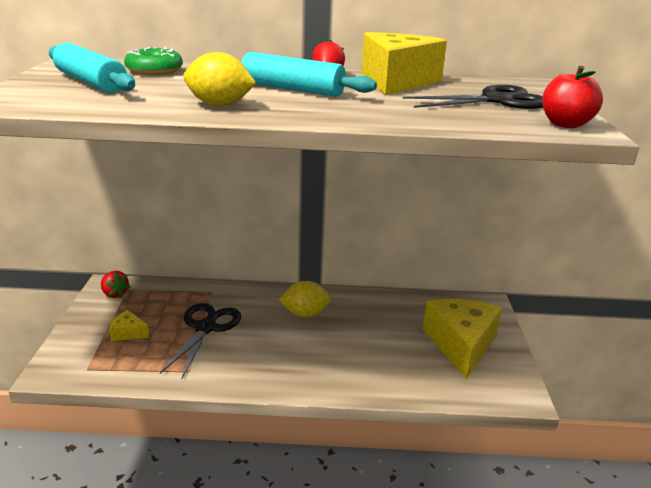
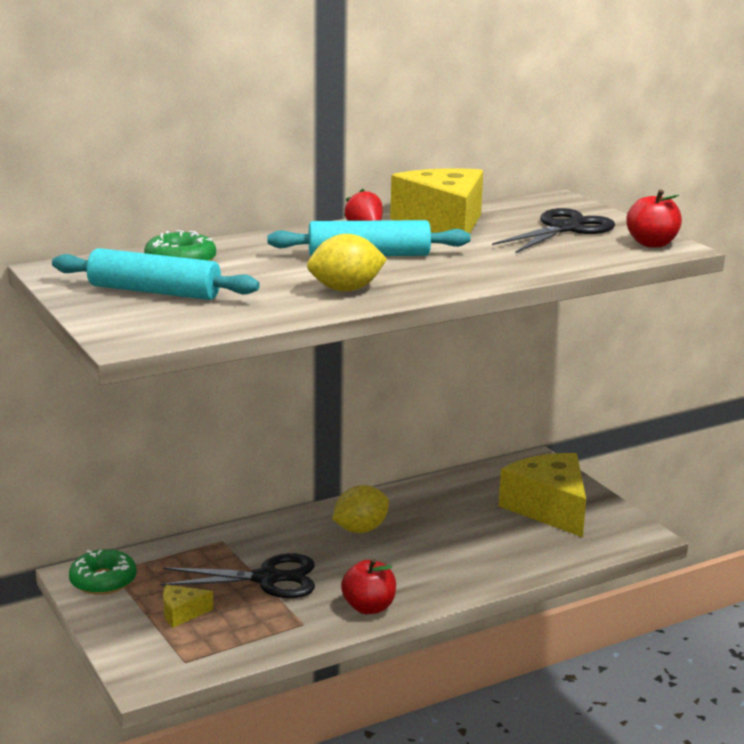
camera: 30 degrees left, 5 degrees down
(115, 294) = (103, 581): red strawberry -> green donut
(206, 328) = (267, 579): black scissors -> black scissors turned 105 degrees clockwise
(244, 376) = (369, 607): none -> red apple

